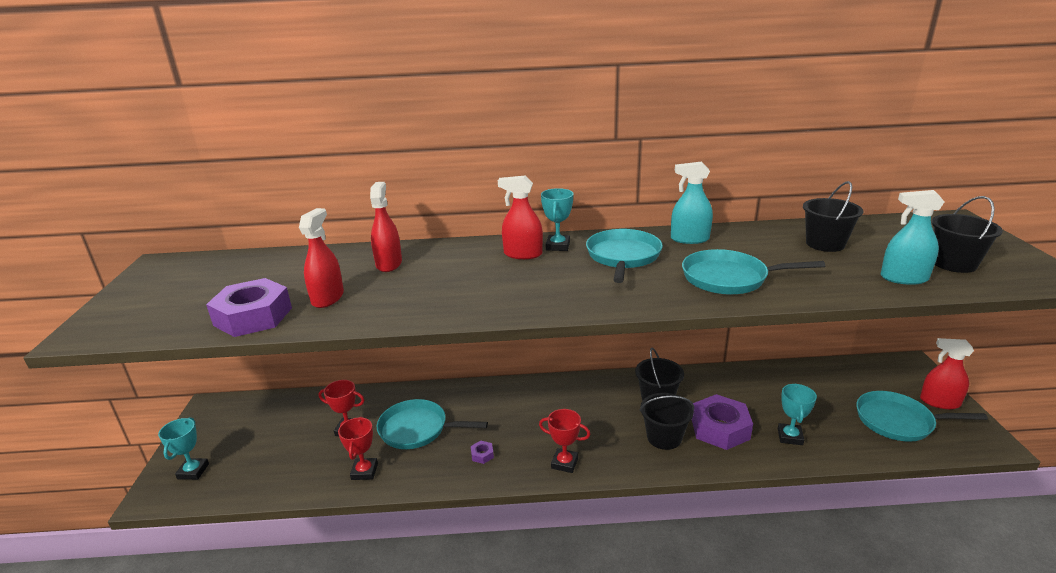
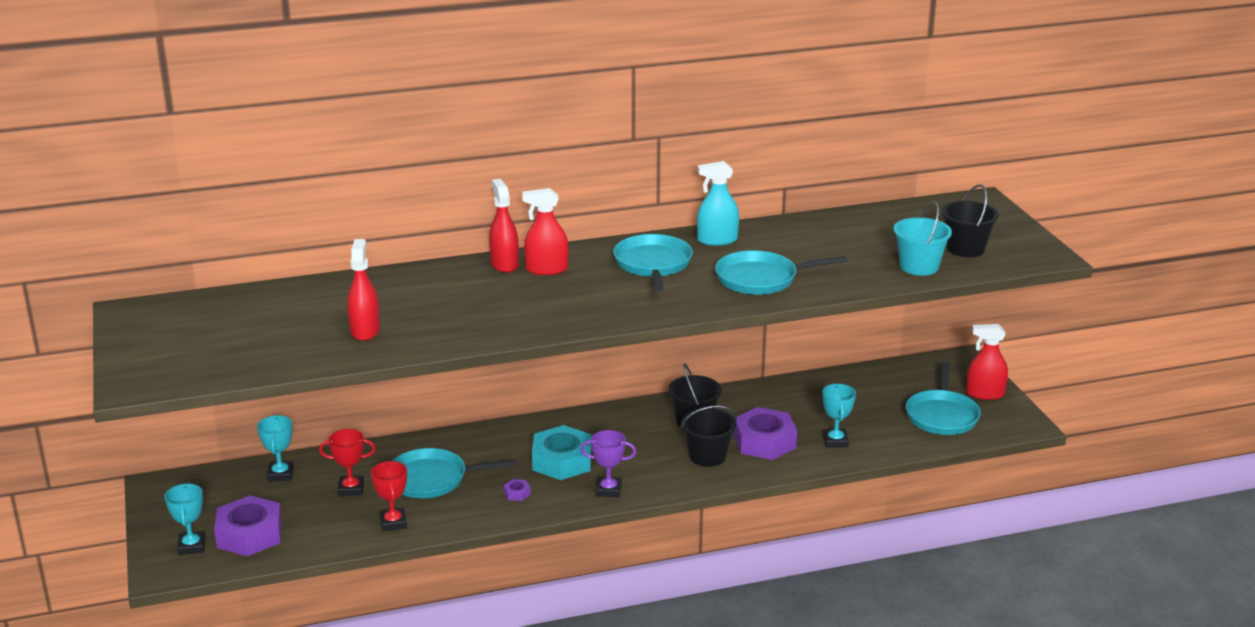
camera: 15 degrees left, 0 degrees up
(253, 316) = (301, 354): purple nut -> purple nut (249, 534)
(389, 264) = (405, 291): red spray bottle -> red spray bottle (504, 264)
(532, 425) = (562, 461): none -> turquoise nut
(558, 246) = (580, 258): turquoise trophy -> turquoise trophy (280, 474)
(564, 463) = (608, 490): red trophy -> purple trophy
(825, 244) = (851, 236): black bucket -> none
(898, 421) = (942, 416): turquoise pan -> turquoise pan turned 75 degrees counterclockwise
(904, 278) = (919, 266): turquoise spray bottle -> turquoise bucket

